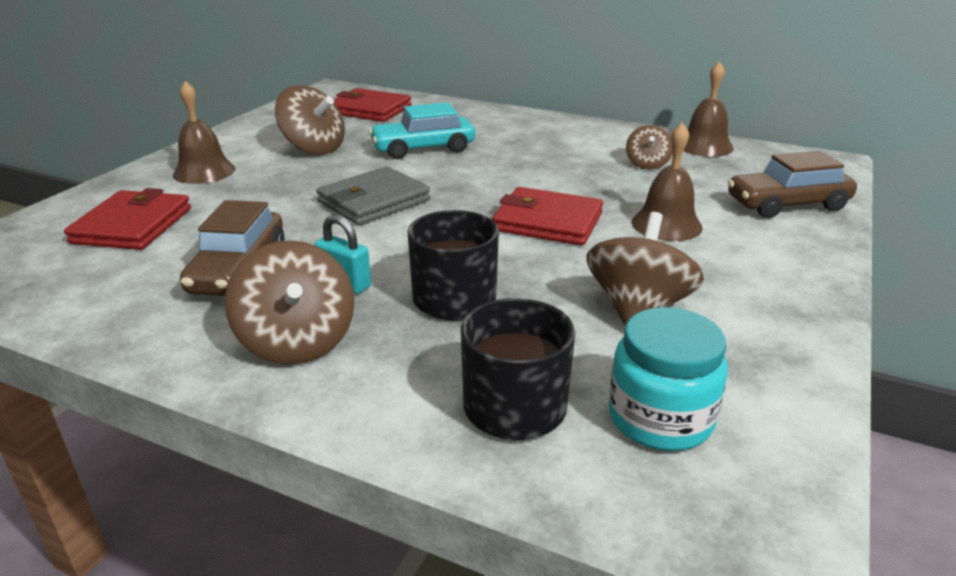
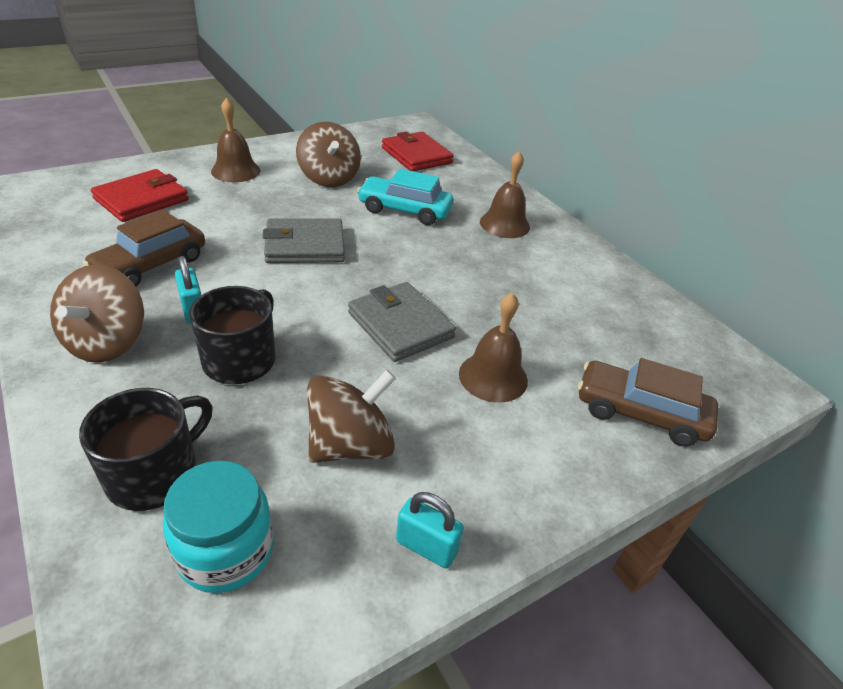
camera: 30 degrees right, 10 degrees up
(548, 222) = (400, 325): red wallet -> grey wallet
(647, 164) = (568, 306): brown spinning top -> none
(704, 146) = (655, 310): brown bell -> brown bell (504, 224)
(786, 338) = (426, 546): none -> turquoise padlock

